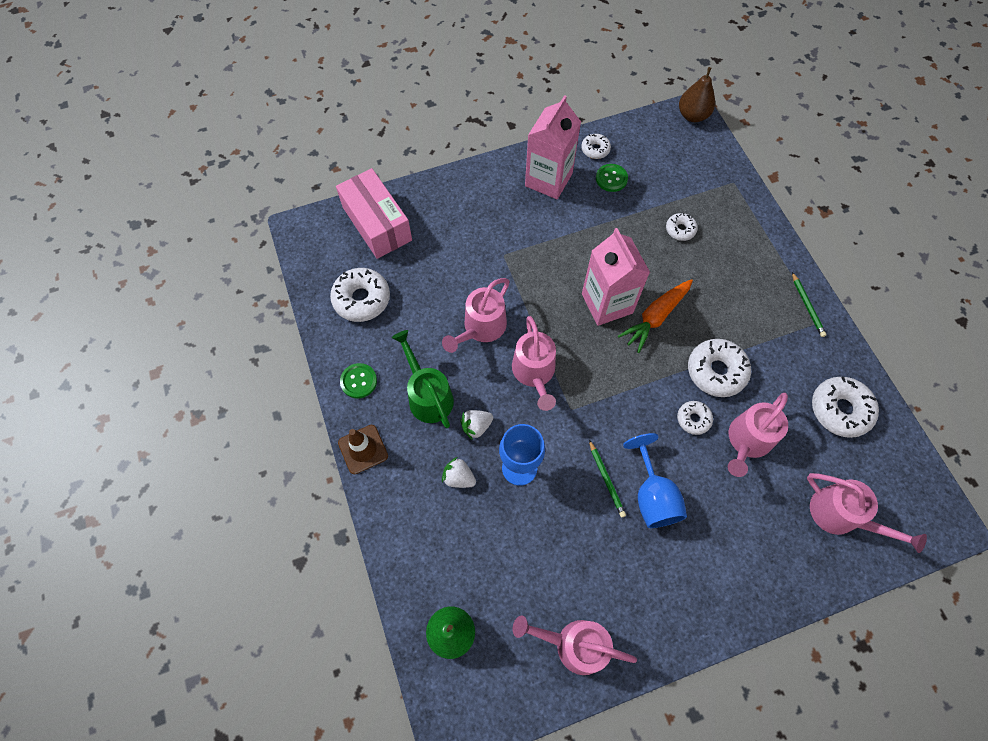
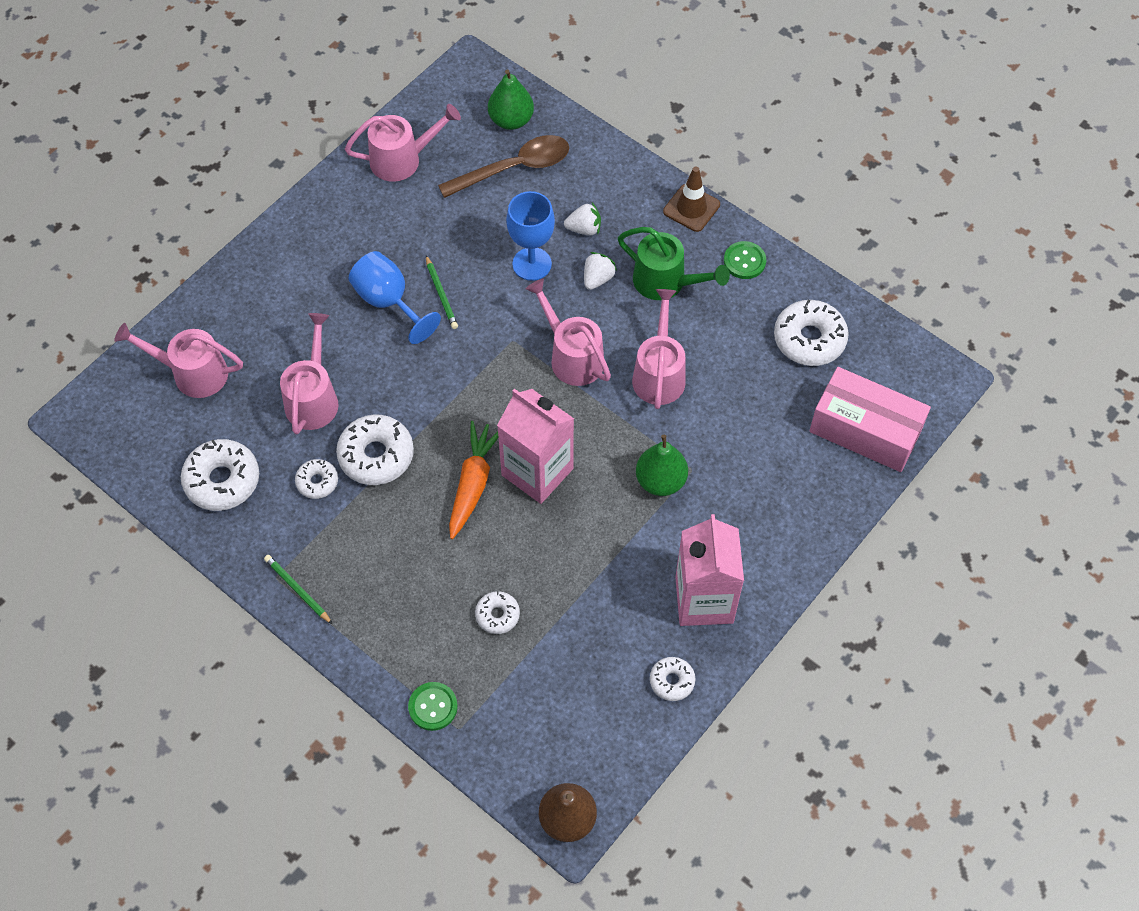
camera: 150 degrees right, 5 degrees down
(479, 574) = (514, 168): none -> brown spoon
(529, 257) = (660, 481): none -> green pear
(606, 479) = (441, 294): green pencil -> green pencil turned 150 degrees counterclockwise
(611, 178) = (624, 645): green button -> green button (433, 707)
(693, 419) = (379, 392): white donut -> white donut (317, 482)

